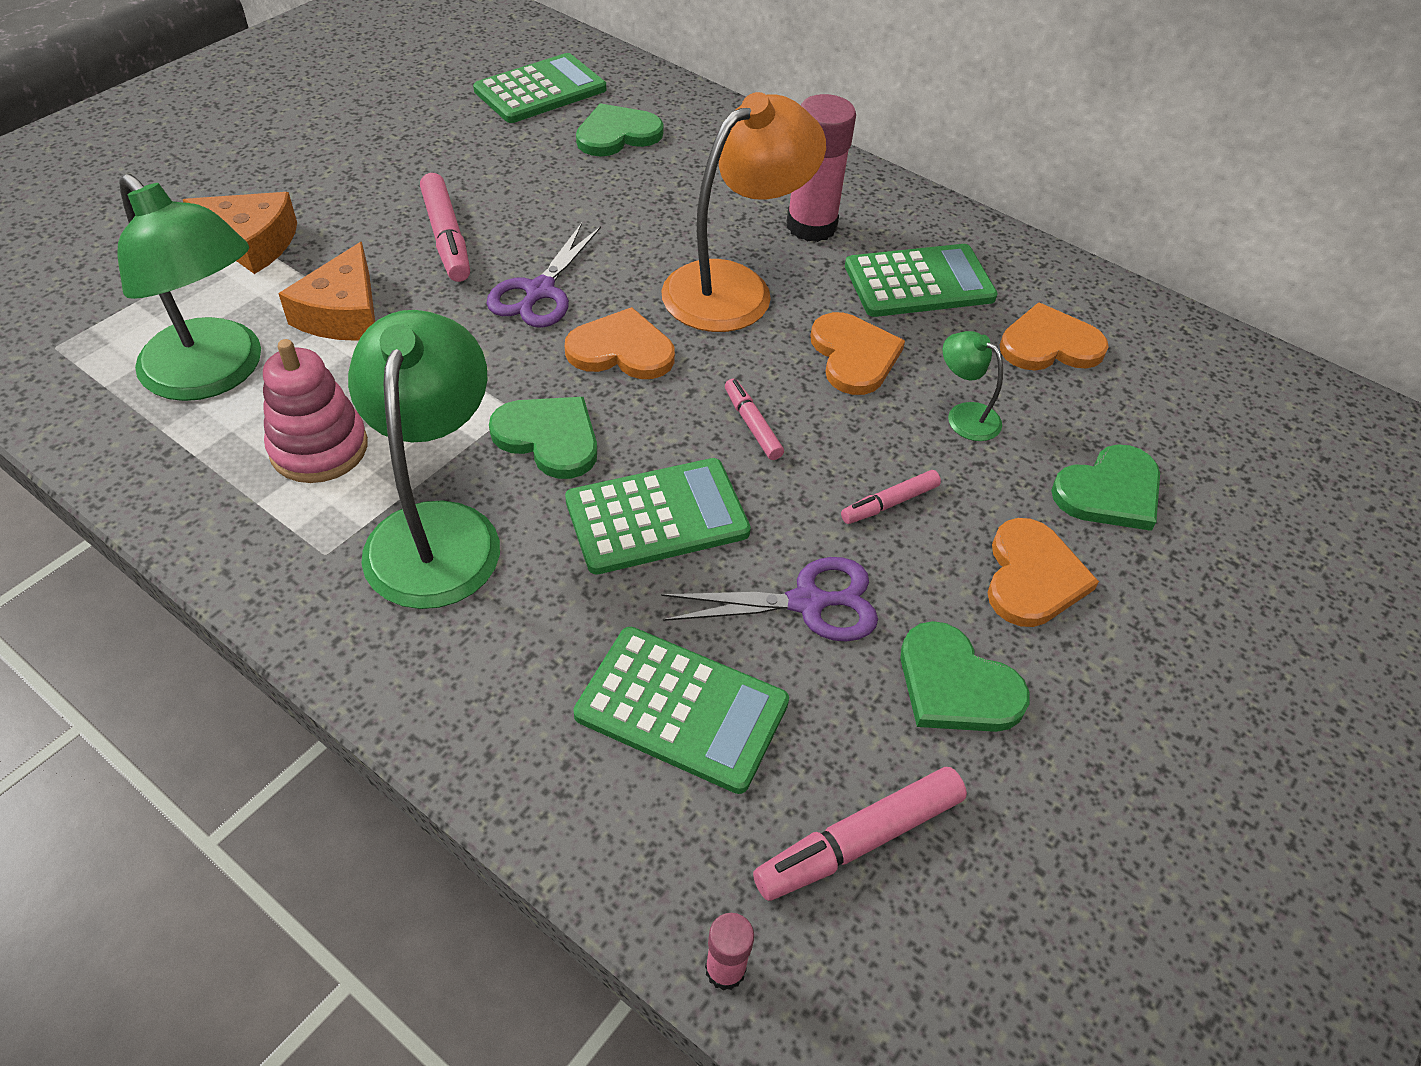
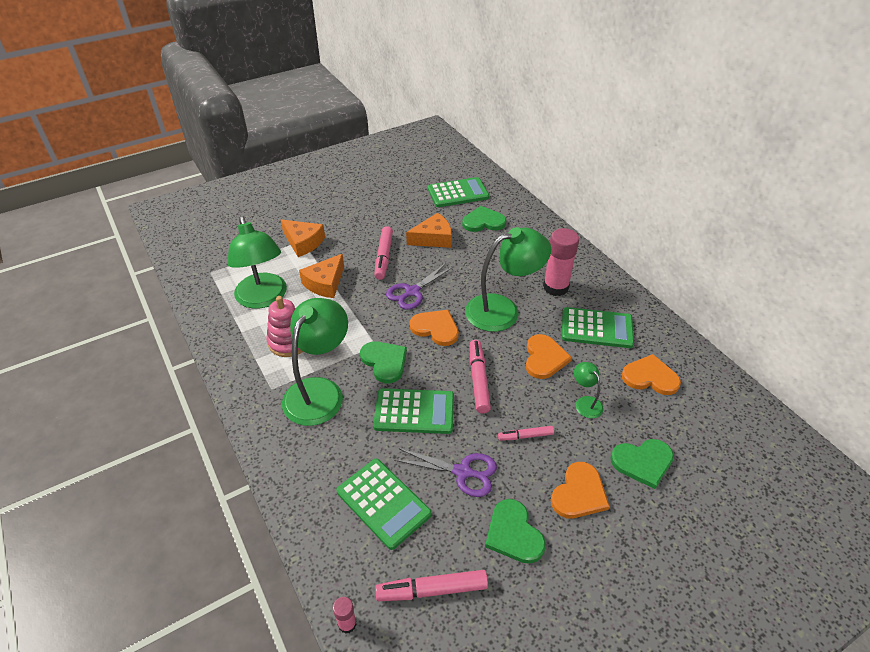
camera: 25 degrees right, 5 degrees down
(533, 183) = (433, 238): none -> orange cheese
(734, 287) = (503, 310): orange lamp -> green lamp
(752, 425) = (478, 380): pink marker -> pink marker, size x1.66

